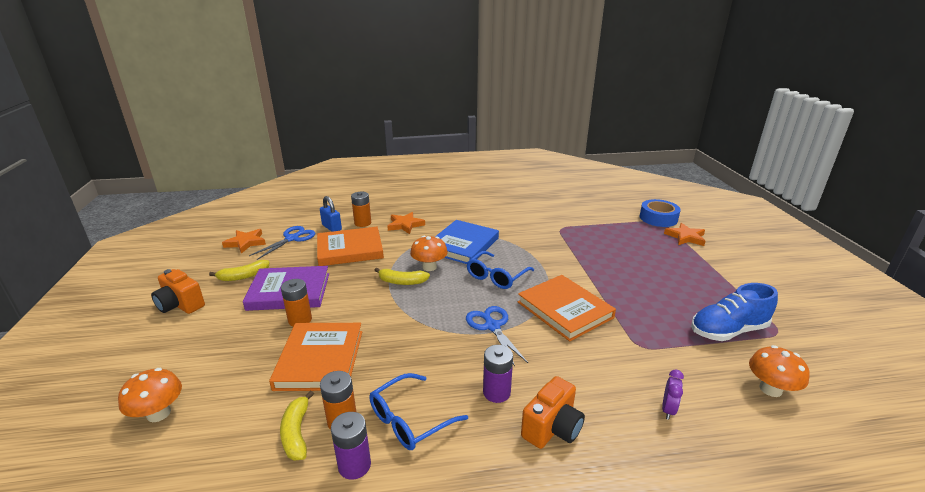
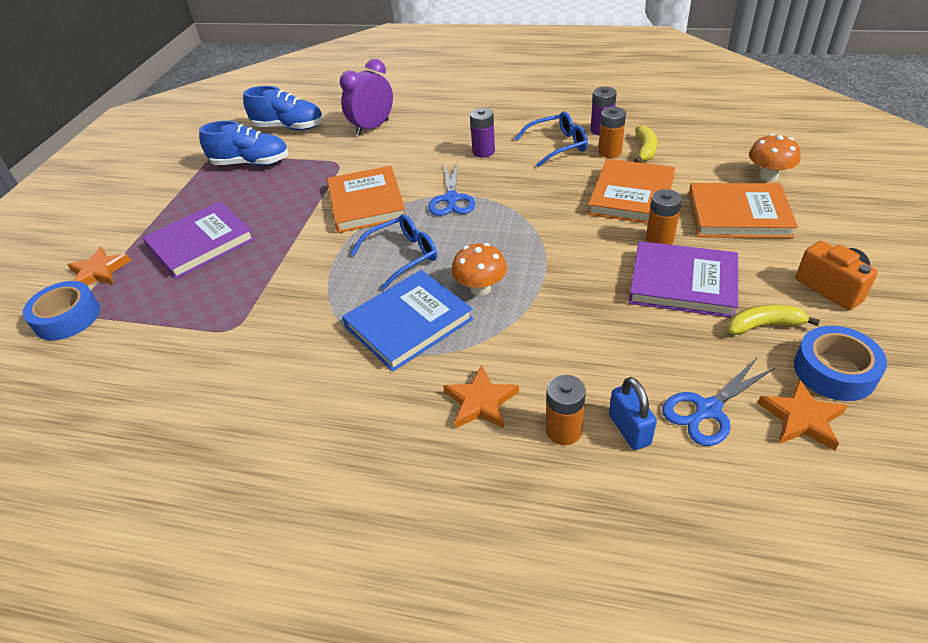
camera: 155 degrees left, 15 degrees up
(215, 262) = (834, 371): none -> blue tape
(350, 249) = (594, 352): orange book -> orange book (738, 215)
(402, 282) = (526, 270): yellow banana -> none
(552, 428) = (459, 129): orange camera -> none
(650, 261) = (201, 243): none -> purple book
(668, 409) = (372, 127): purple clock -> purple clock, size x2.04
(770, 389) = (289, 127): orange mushroom -> blue shoe

